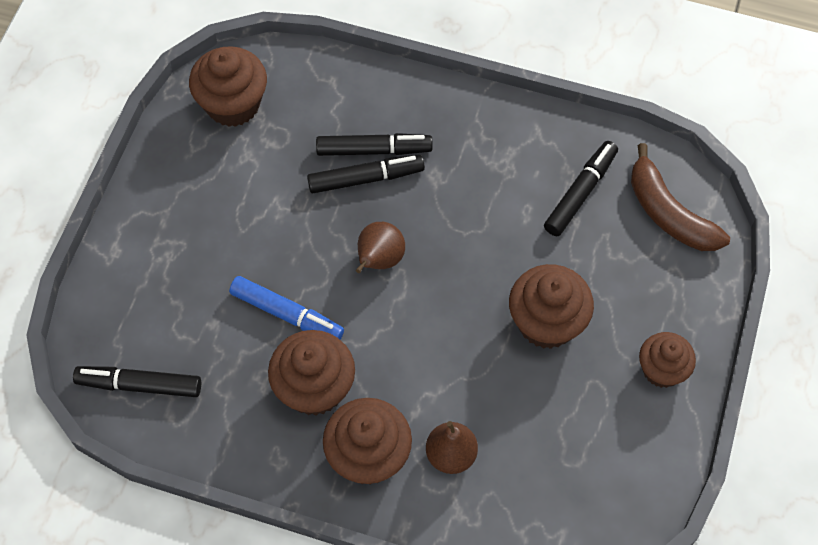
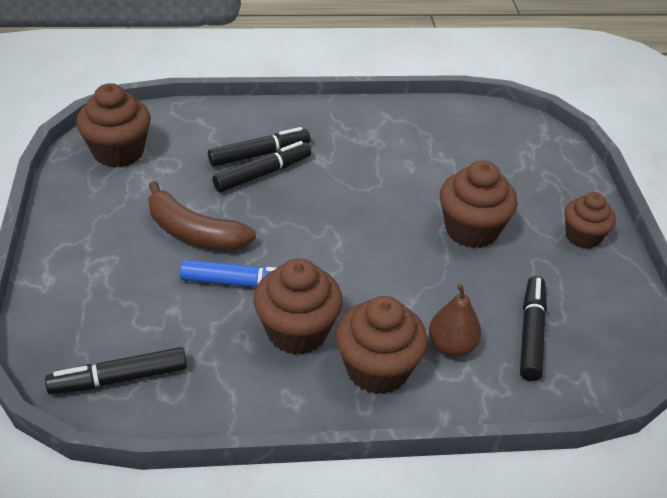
camera: 25 degrees left, 20 degrees down
(379, 260) = (305, 224): brown pear -> none
(580, 193) = (443, 143): black marker -> black marker (531, 334)
(668, 213) = (517, 140): brown banana -> brown banana (194, 232)

